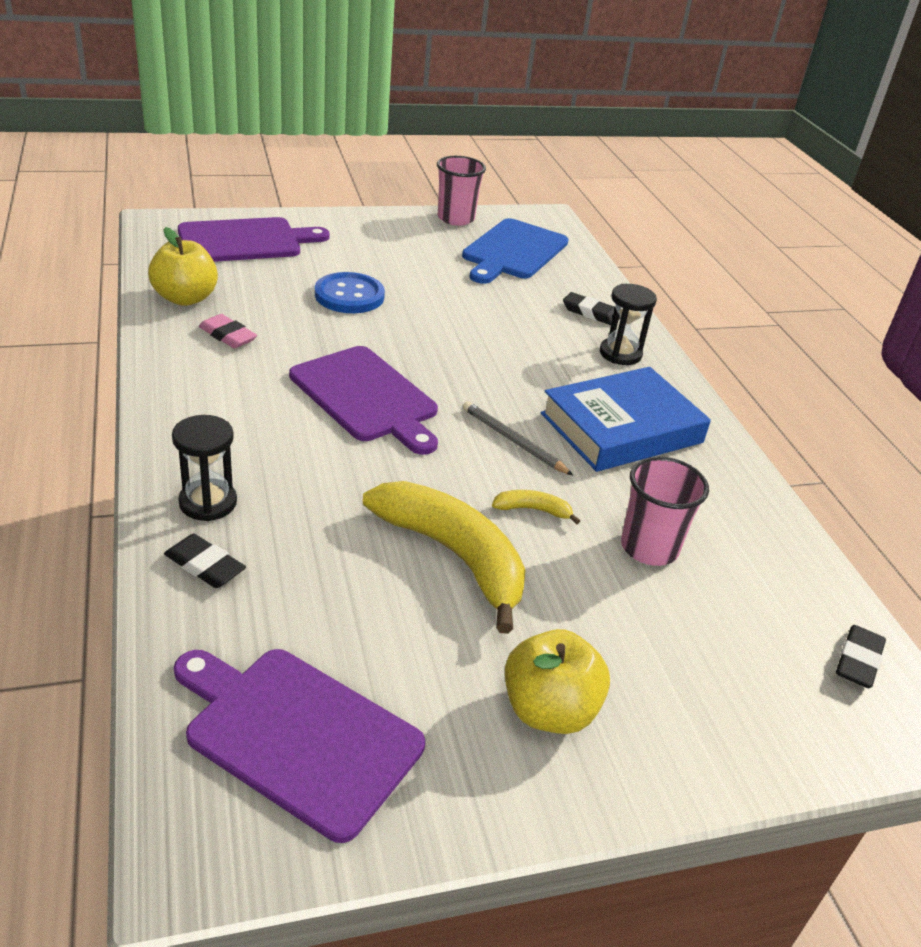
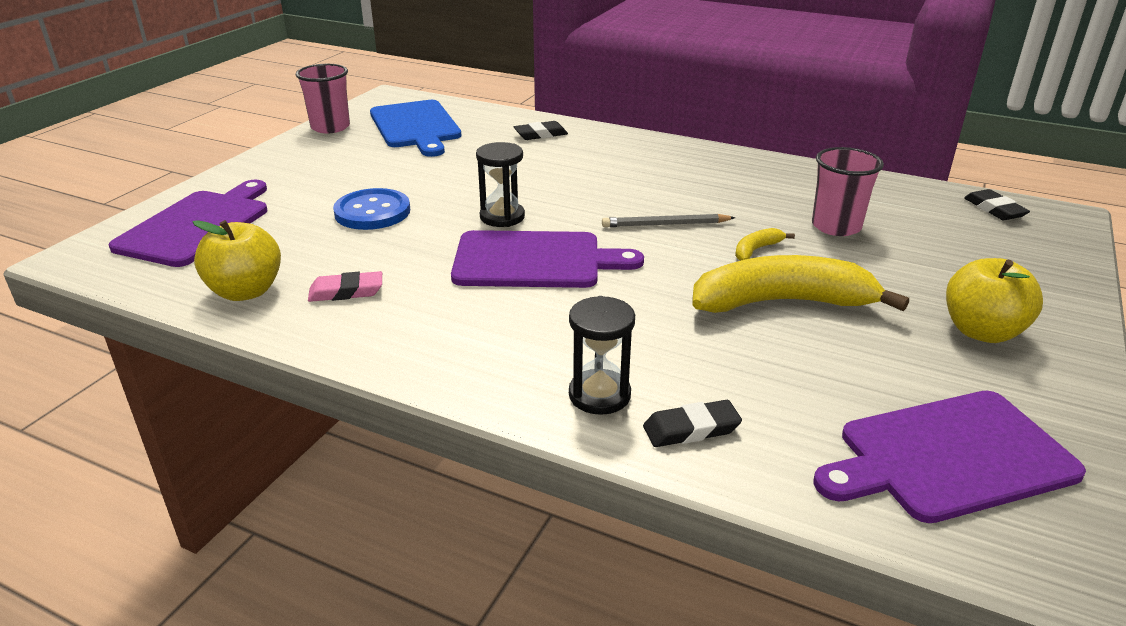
camera: 45 degrees left, 5 degrees down
(620, 354) = (605, 146): black hourglass -> black hourglass (502, 217)
(621, 428) = (694, 181): blue book -> none

